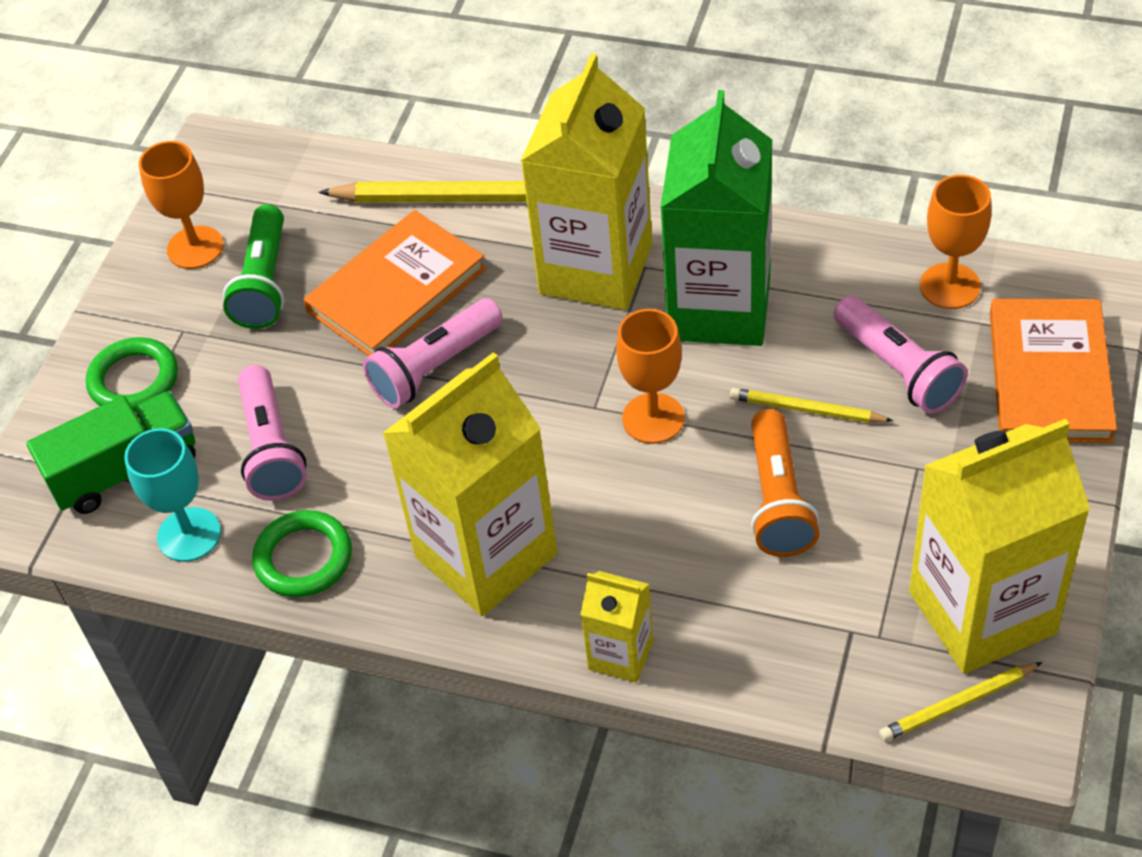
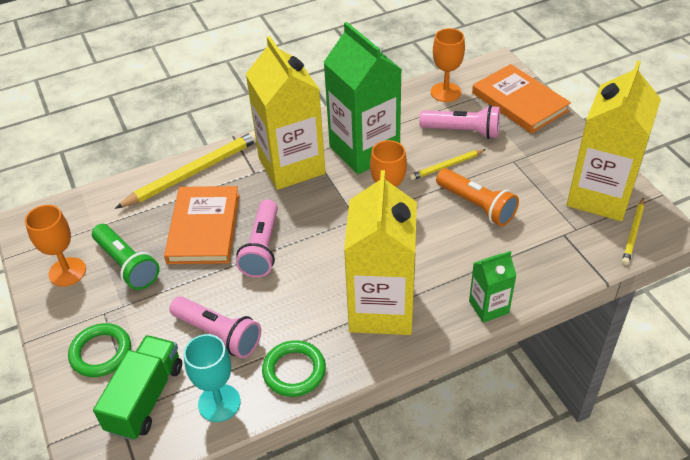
camera: 45 degrees left, 5 degrees down
(620, 654) = (488, 307): yellow carton -> green carton

